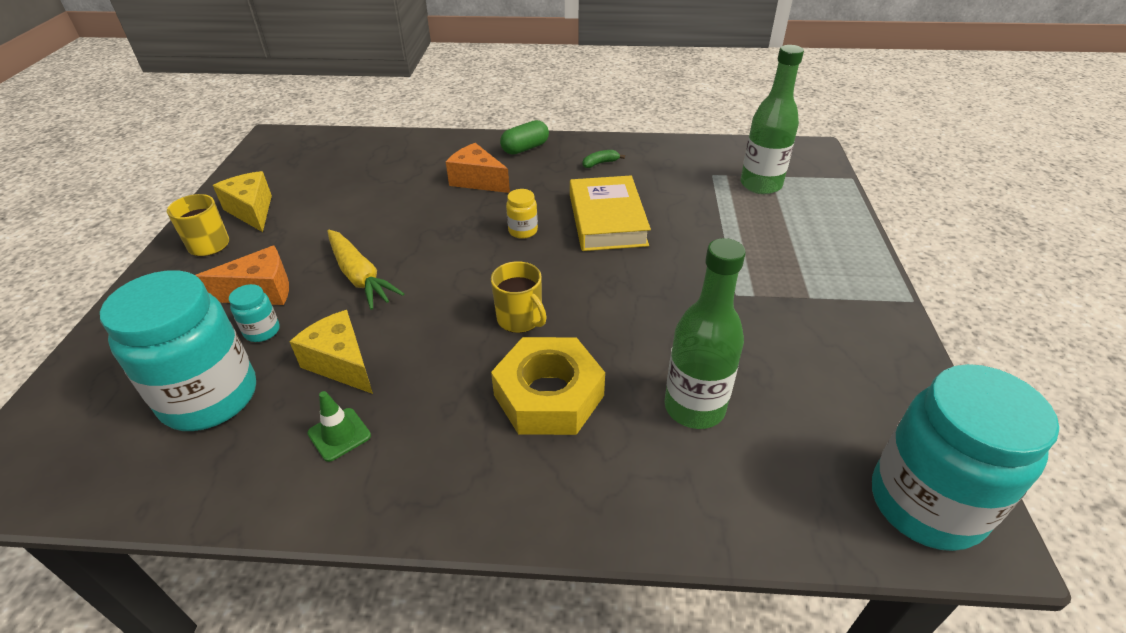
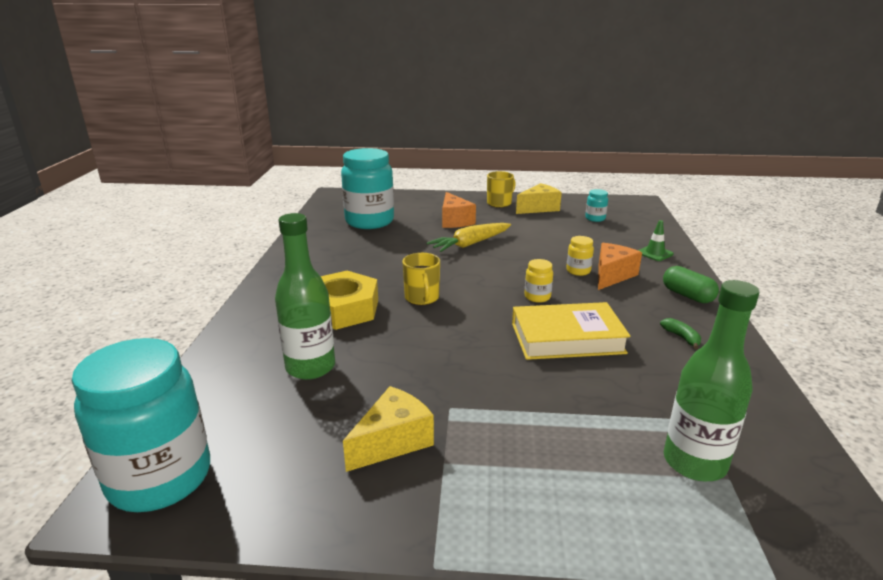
camera: 90 degrees right, 15 degrees down
(262, 331) = (419, 225): turquoise jar -> turquoise jar (595, 218)
(339, 434) = (333, 252): green traffic cone -> green traffic cone (655, 253)
(341, 363) = (388, 247): yellow cheese -> yellow cheese (393, 441)
(463, 199) = (578, 271): none -> yellow jar
(520, 319) = (422, 298): yellow mug -> yellow mug turned 60 degrees counterclockwise

